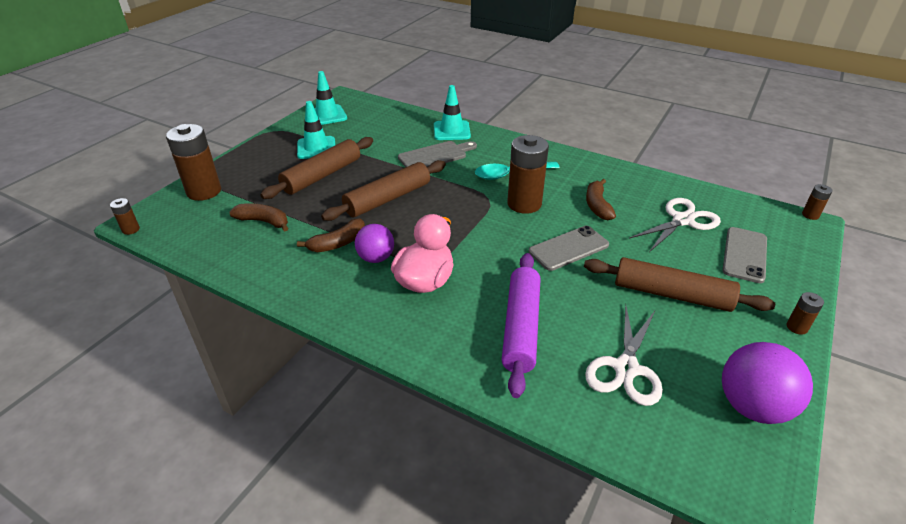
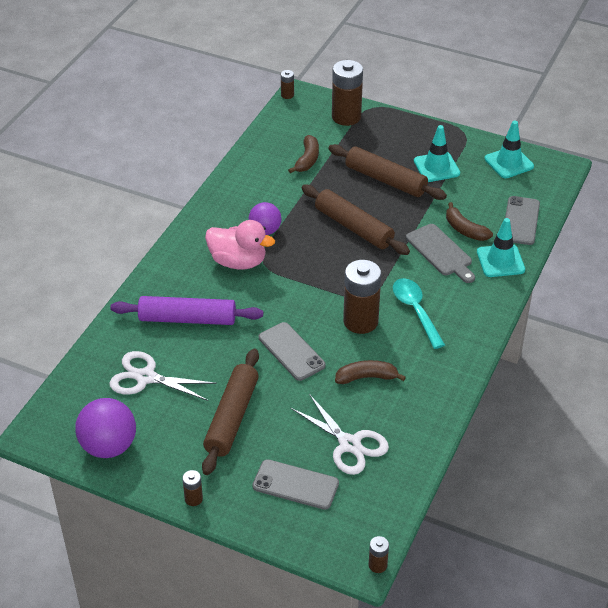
camera: 85 degrees right, 5 degrees up
(338, 243) = (282, 206): brown banana -> brown banana (465, 230)
(404, 118) = (520, 221): none -> grey phone

